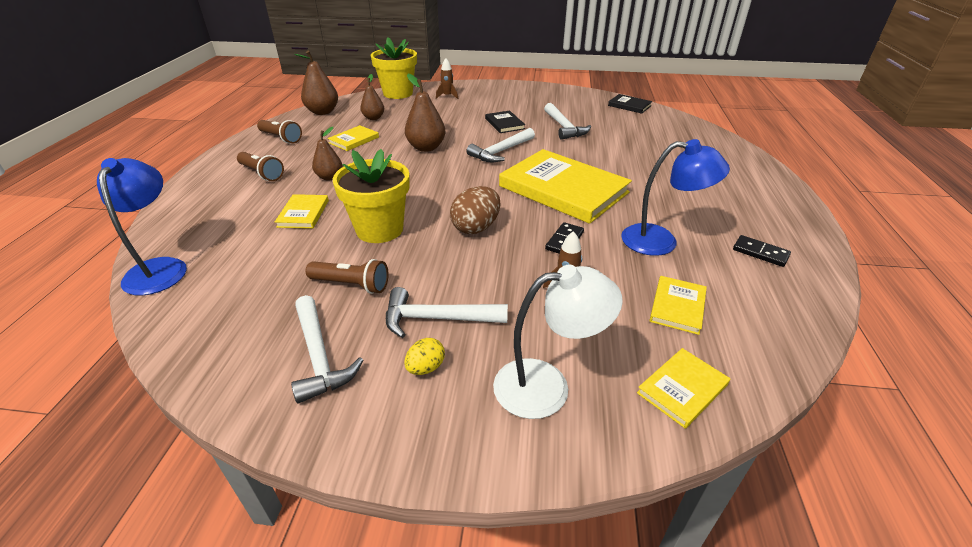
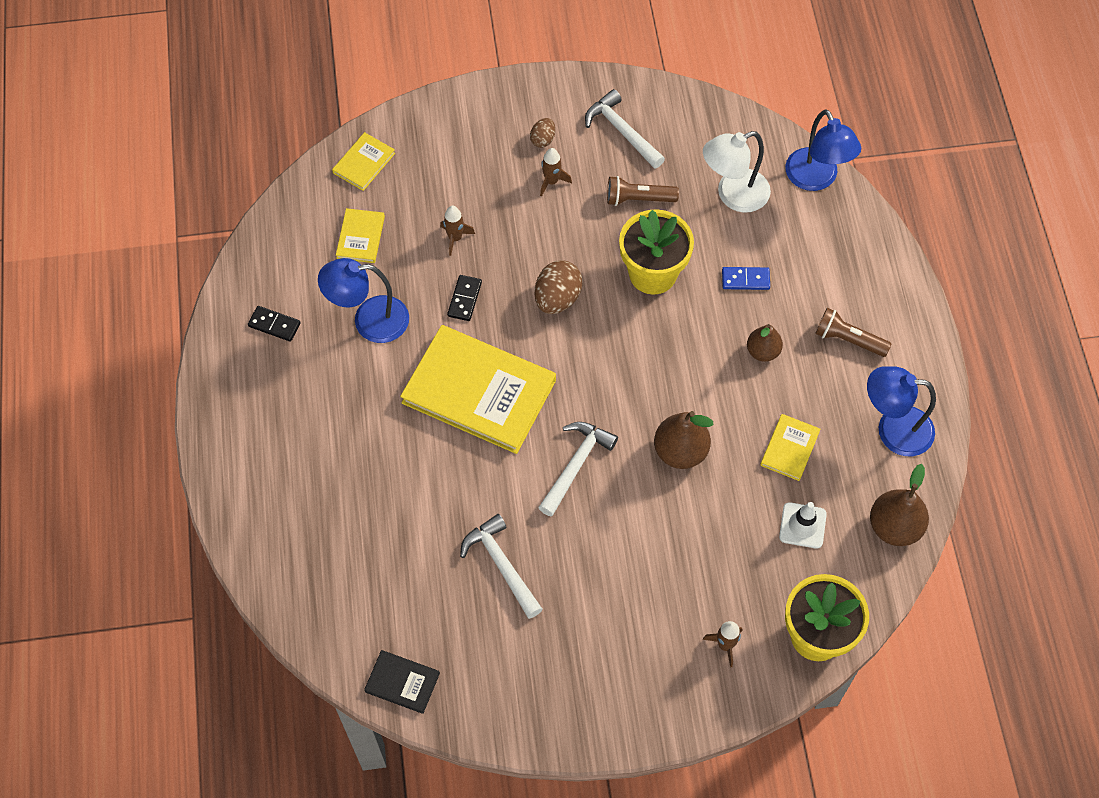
camera: 165 degrees right, 25 degrees up
(281, 138) = (893, 429): brown flashlight -> blue lamp
(303, 213) = (745, 279): yellow book -> blue domino
(373, 118) = (802, 525): brown pear -> white traffic cone
(425, 368) = (543, 139): yellow egg -> brown egg
(437, 318) = (551, 181): white hammer -> brown rocket
(504, 124) = (595, 555): black book -> none
(547, 385) = (456, 145): white lamp -> white lamp (733, 195)

